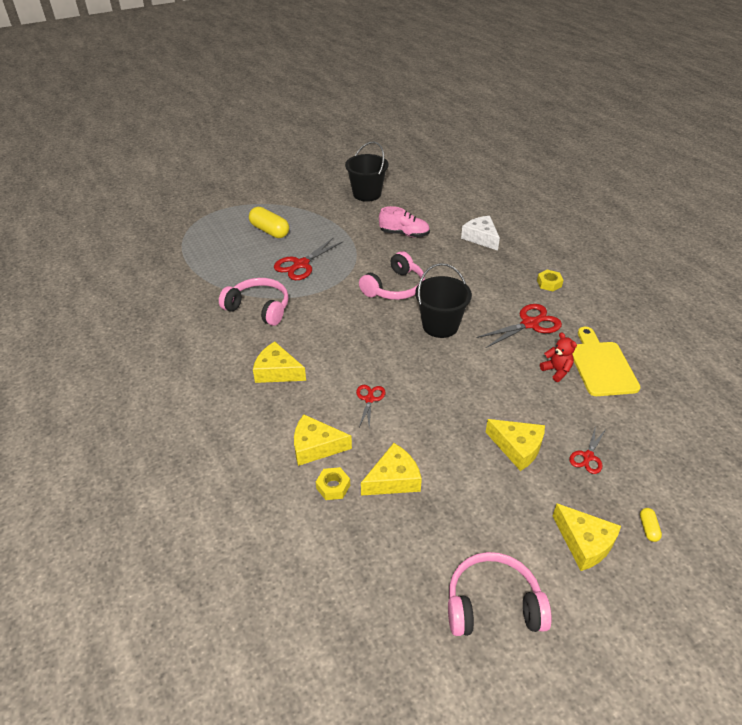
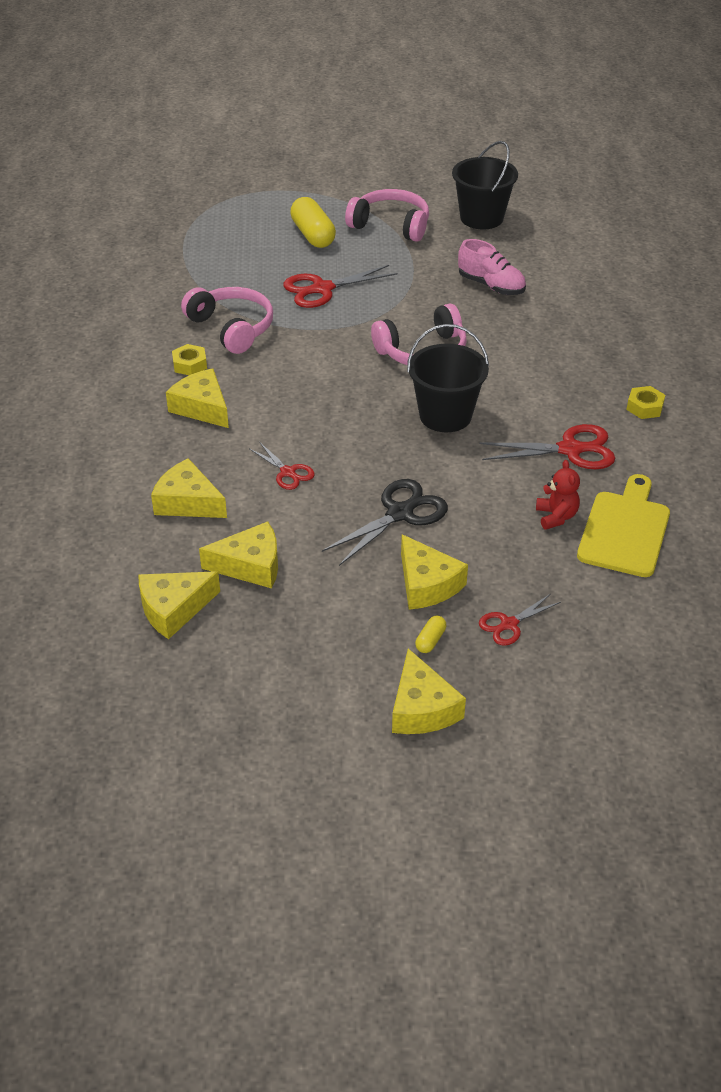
camera: 25 degrees right, 0 degrees up
(333, 487) = (177, 549): yellow nut -> yellow nut (190, 365)
(363, 536) = (173, 609): none -> yellow cheese
(369, 399) = (288, 472): red scissors -> red scissors turned 105 degrees clockwise
(463, 403) = (400, 513): none -> black scissors
(481, 238) = (597, 320): white cheese -> none
(493, 604) = (263, 724): pink headphones -> pink headphones (391, 225)
(648, 528) = (515, 724): yellow capsule -> yellow capsule (430, 640)

